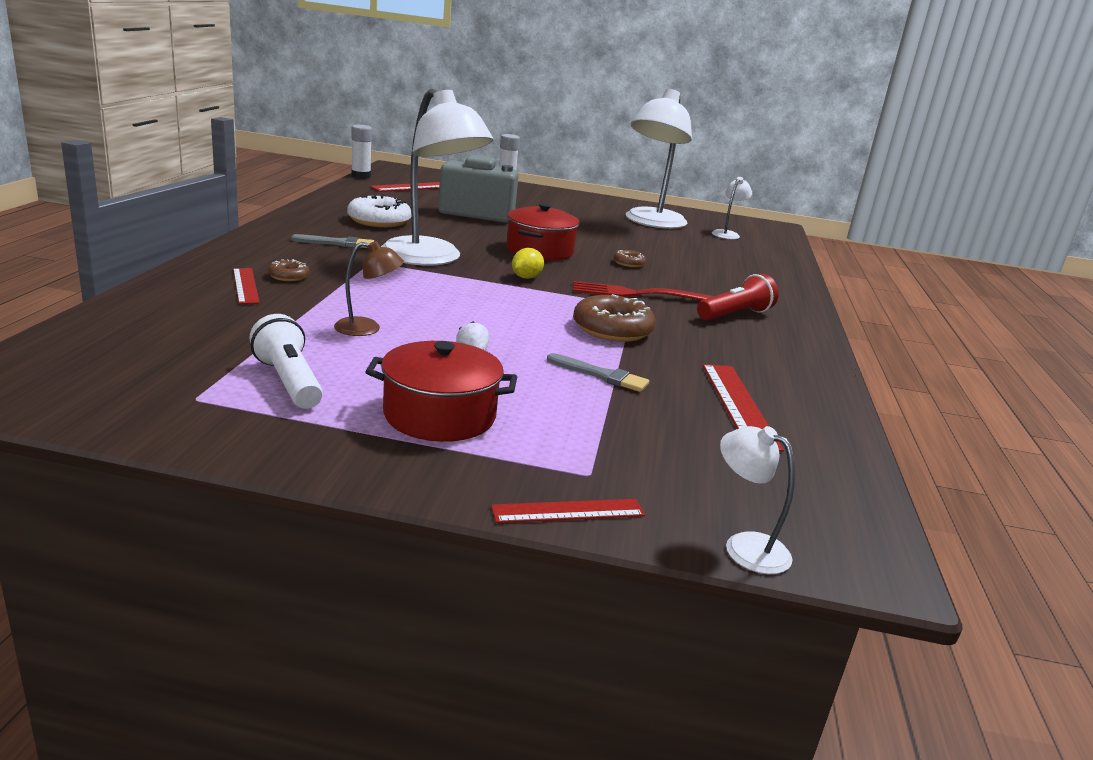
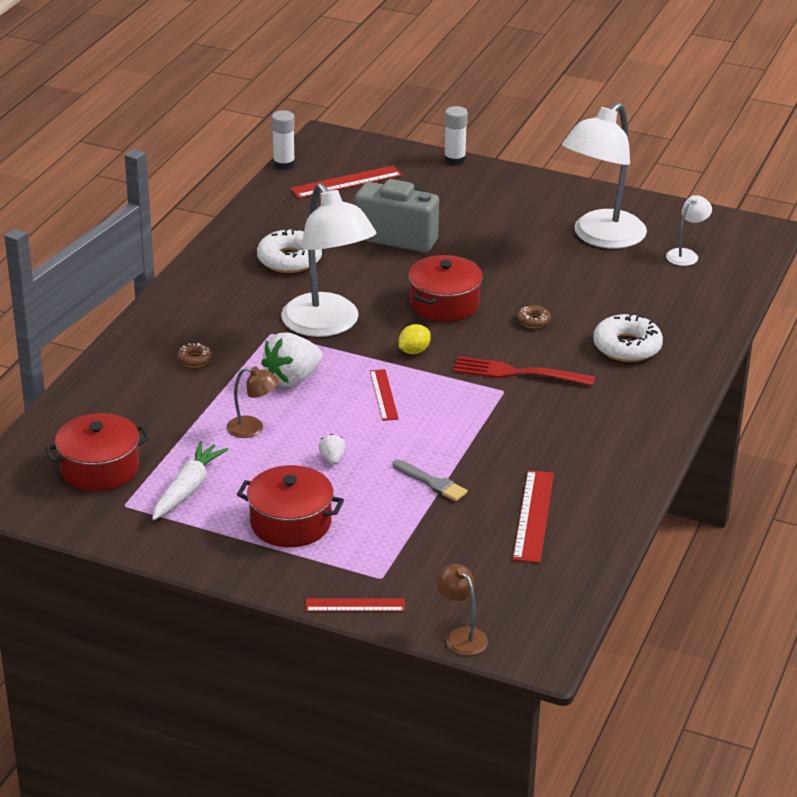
camera: 15 degrees right, 10 degrees up
(162, 362) = (100, 468): none -> red pot
(245, 285) = (158, 374): red ruler -> red ruler (383, 395)
(289, 382) = (188, 489): white flashlight -> white carrot
(337, 243) = (242, 304): grey brush -> none
(404, 292) = (292, 379): none -> white strawberry
(612, 329) = (467, 425): brown donut -> none
(726, 281) = (627, 347): none -> white donut
(735, 315) = (602, 402): red flashlight -> none
(745, 546) = (461, 636): white lamp -> brown lamp

